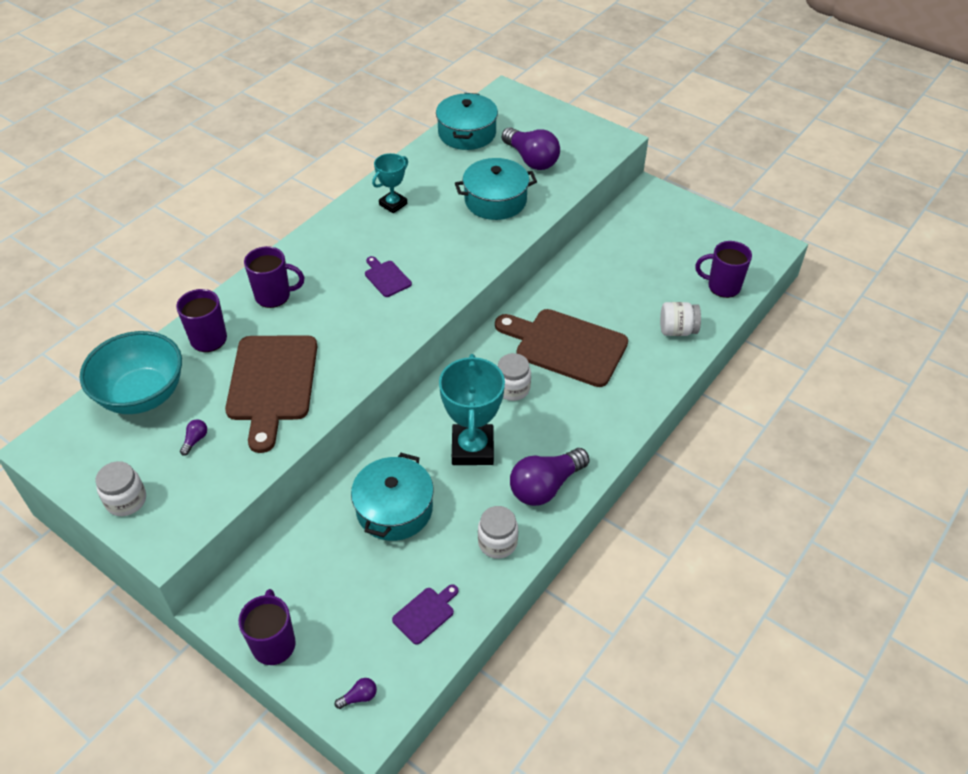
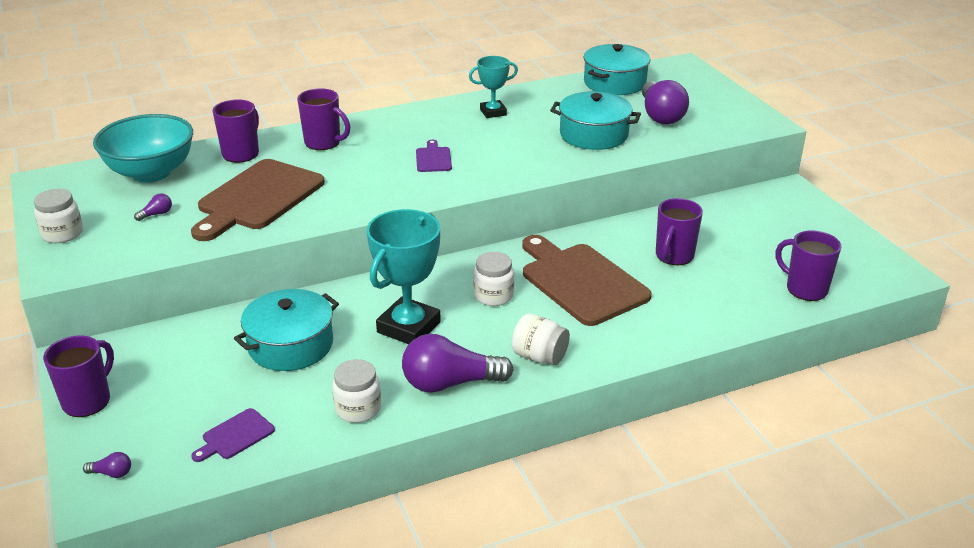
camera: 30 degrees right, 15 degrees down
(425, 613) = (235, 436): purple cutting board -> purple cutting board turned 150 degrees clockwise
(614, 292) = (674, 256): none -> purple mug
(677, 330) = (716, 308): white jar -> white jar (539, 356)

